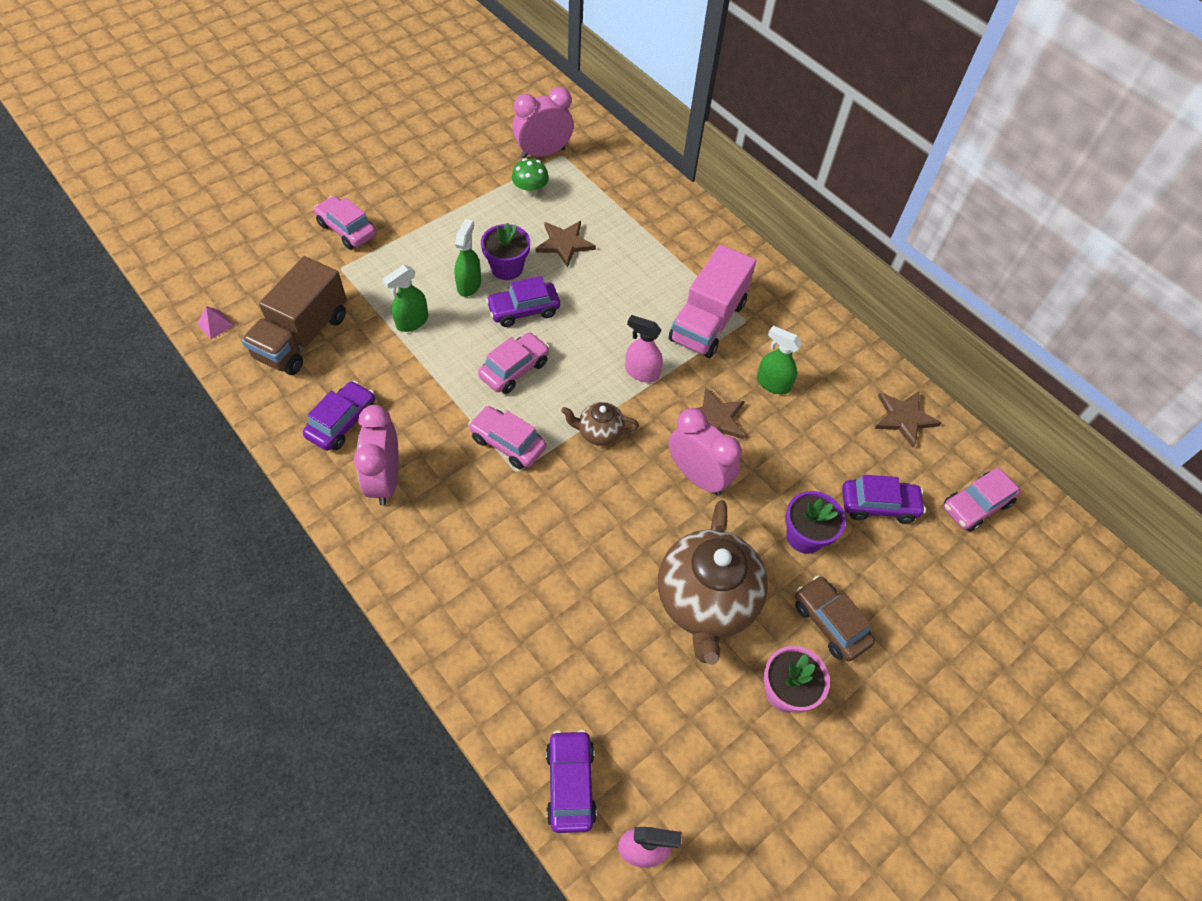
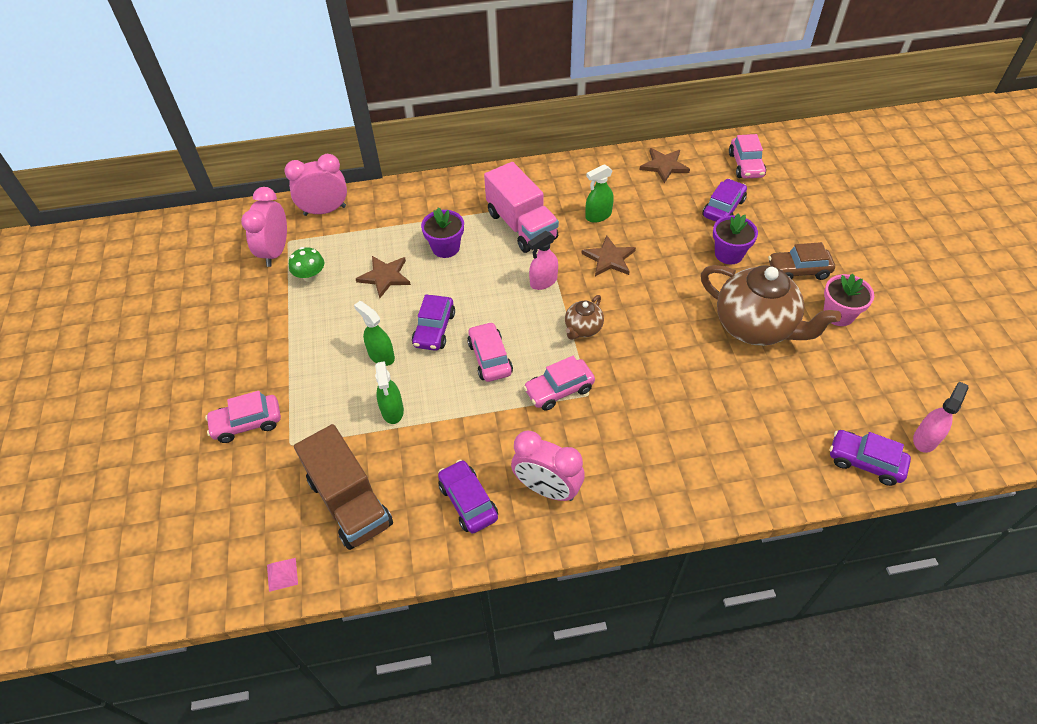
camera: 55 degrees left, 5 degrees down
(507, 268) = (382, 323): purple flower pot -> purple flower pot (445, 247)
(697, 476) = (652, 288): pink clock -> pink clock (325, 211)

